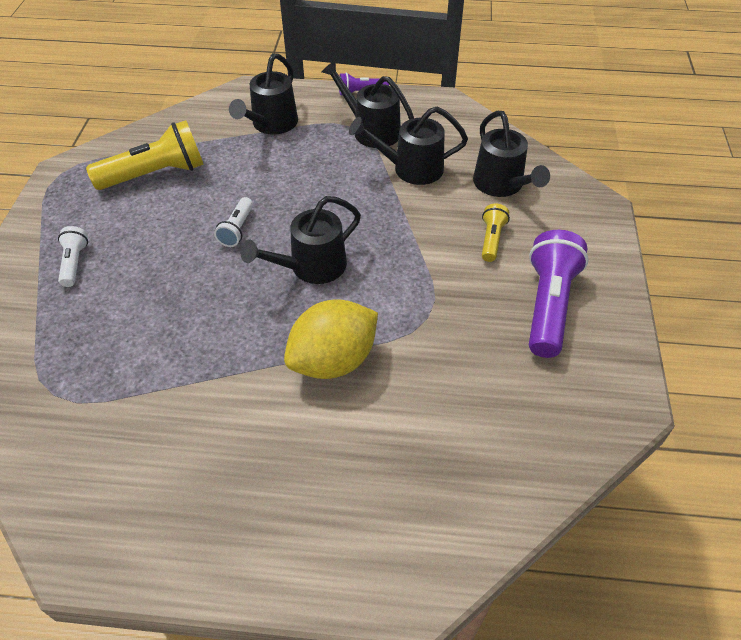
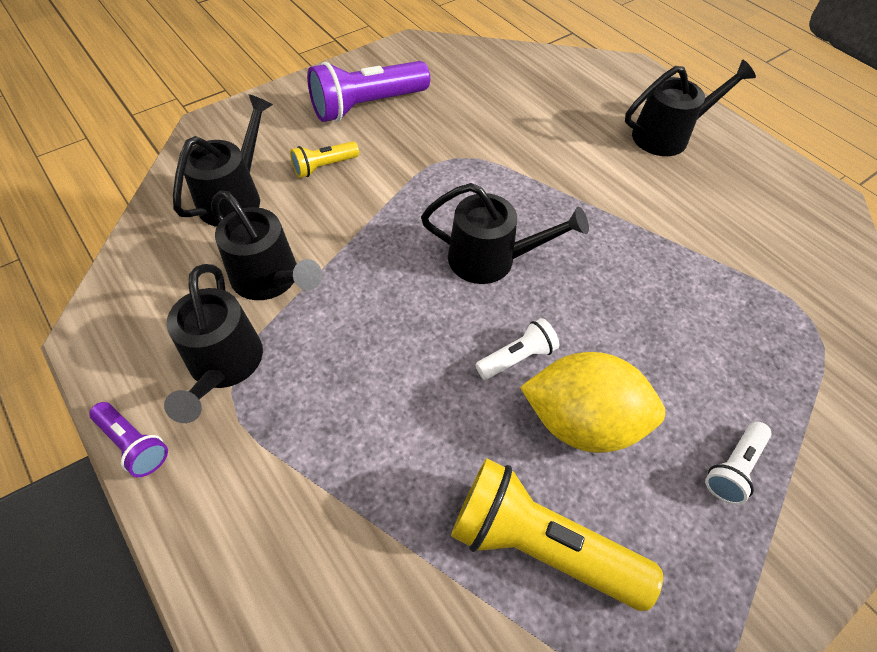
camera: 135 degrees left, 5 degrees up
(271, 125) = (307, 497): black watering can -> black watering can (668, 135)
(333, 360) = (556, 181): yellow lemon -> yellow lemon (582, 421)

